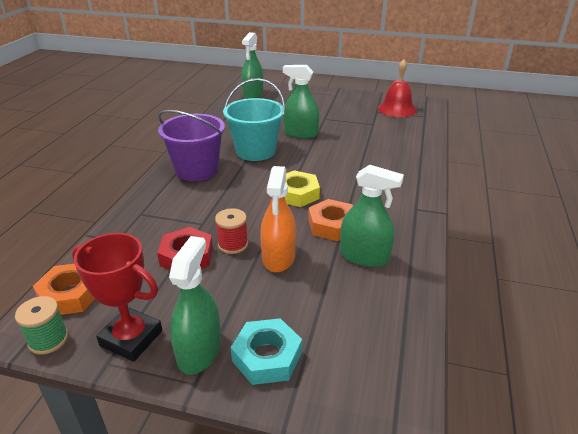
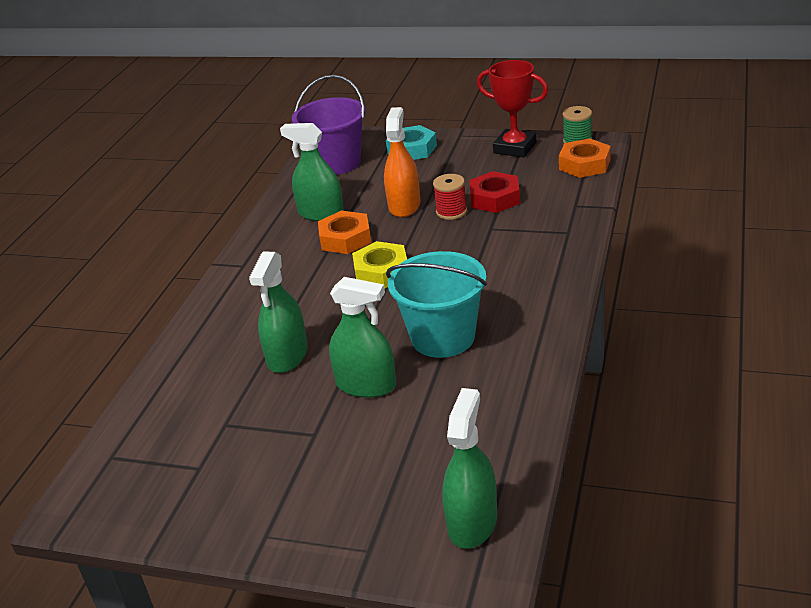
camera: 175 degrees left, 0 degrees up
(197, 170) = (524, 295): purple bucket -> purple bucket (336, 163)
(199, 351) = (461, 147): green spray bottle -> green spray bottle (287, 356)
(397, 109) = (152, 479): red bell -> none

